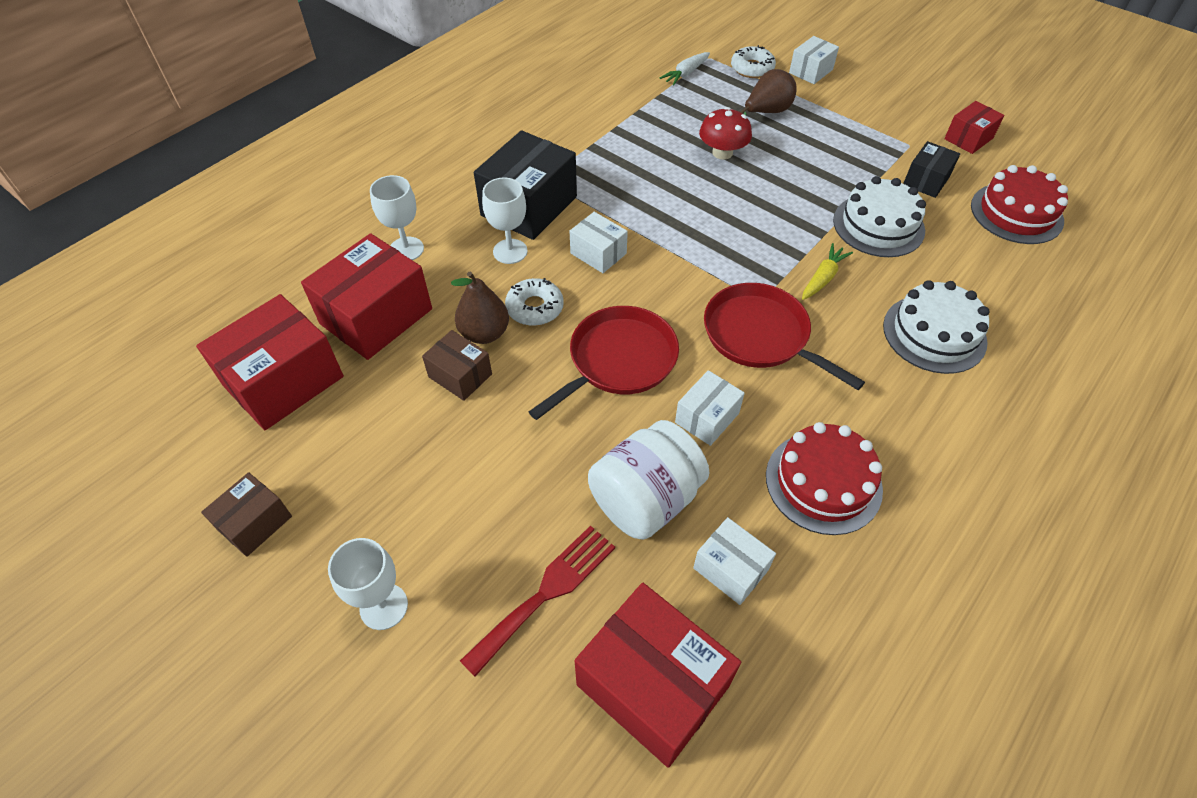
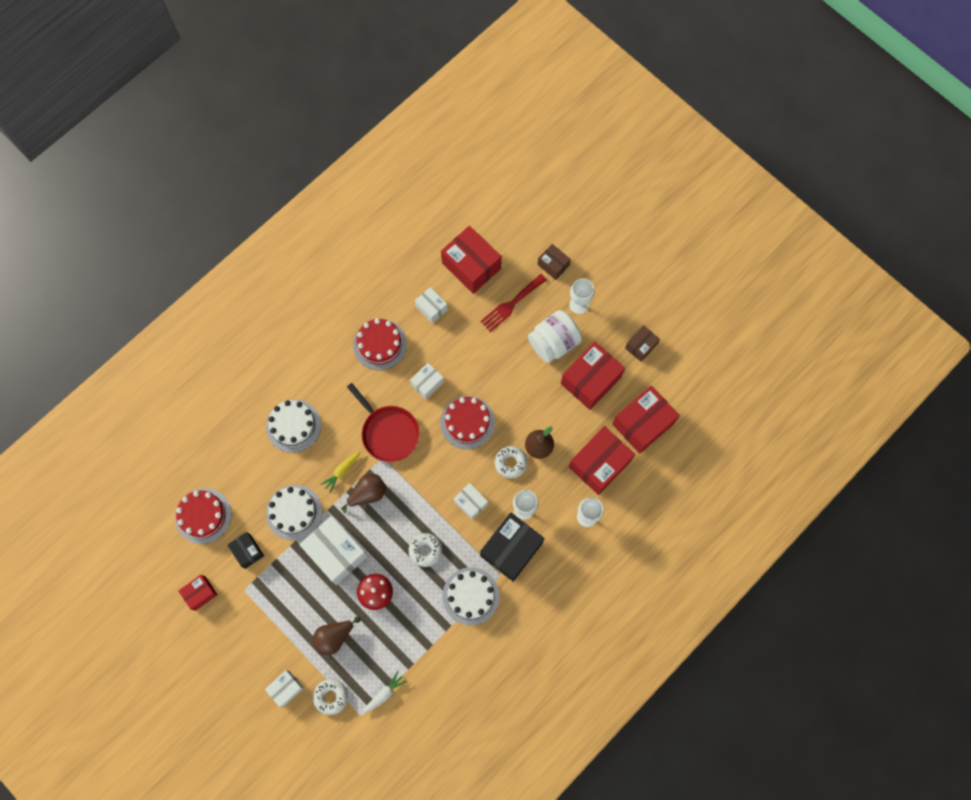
camera: 175 degrees left, 20 degrees up
(375, 447) = (590, 380): none -> red box
(460, 375) = (551, 419): brown box -> brown box (553, 265)
(586, 157) = (470, 596): none -> white cake
(618, 360) = (467, 422): red pan -> red cake
(645, 500) = (463, 342): white jar -> white jar (553, 343)
(661, 197) = (425, 550): none -> white donut
(769, 253) = (368, 494): none -> brown pear
(795, 187) = (336, 552): none -> white box
(926, 181) = (247, 551): black box -> black box turned 75 degrees counterclockwise

